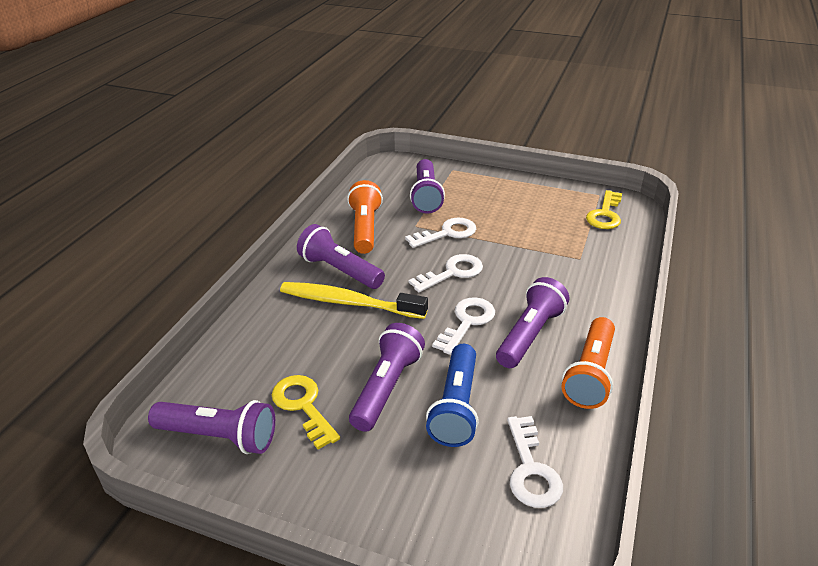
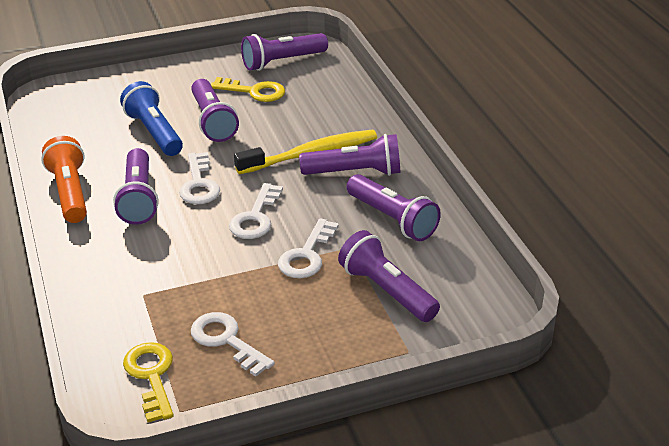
camera: 140 degrees right, 0 degrees up
(365, 228) = (392, 219): orange flashlight -> purple flashlight
(531, 469) = (79, 125): white key -> white key (227, 341)

